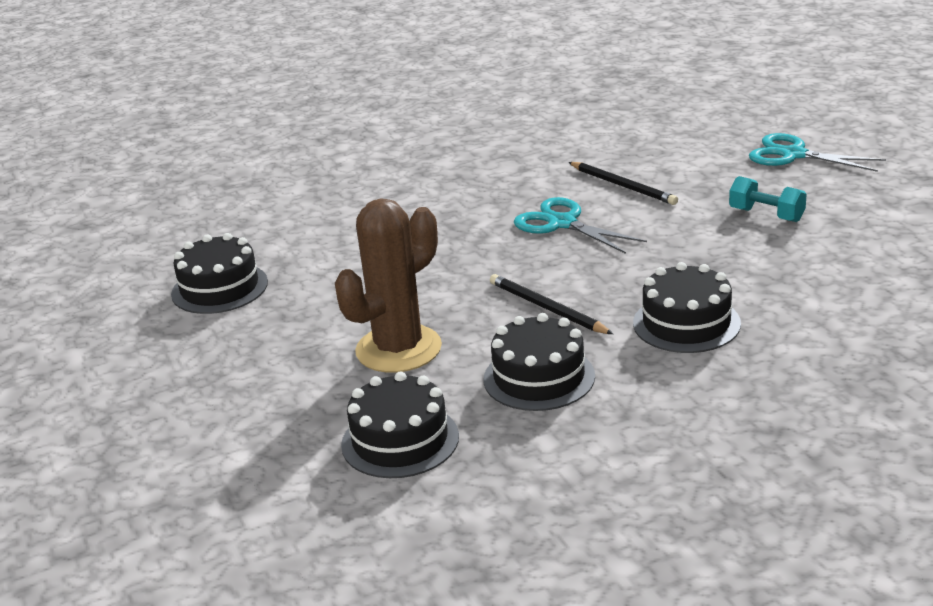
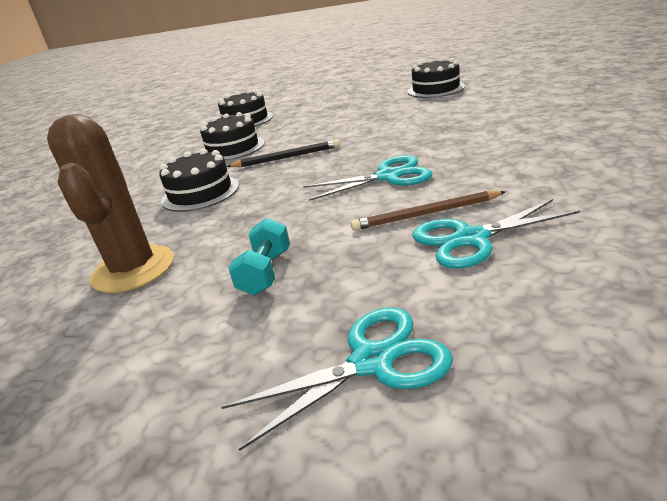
camera: 125 degrees right, 0 degrees up
(398, 349) = (312, 122): brown cactus -> brown cactus (133, 269)
(623, 186) = (426, 214): black pencil -> brown pencil
(644, 162) = (471, 238): none -> turquoise scissors
(766, 215) = (265, 272): turquoise dumbbell -> turquoise dumbbell turned 60 degrees counterclockwise

